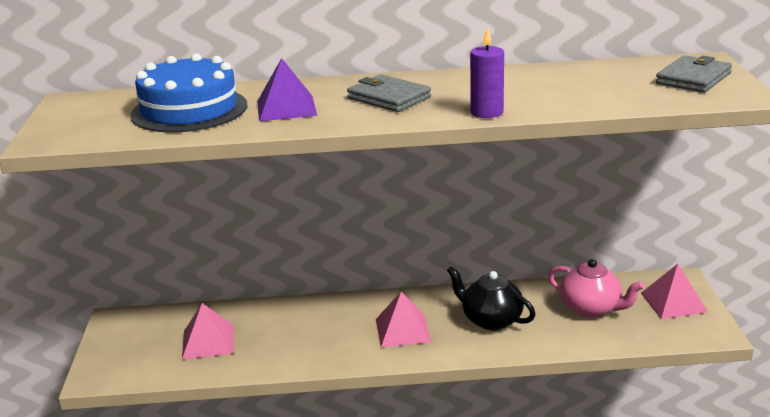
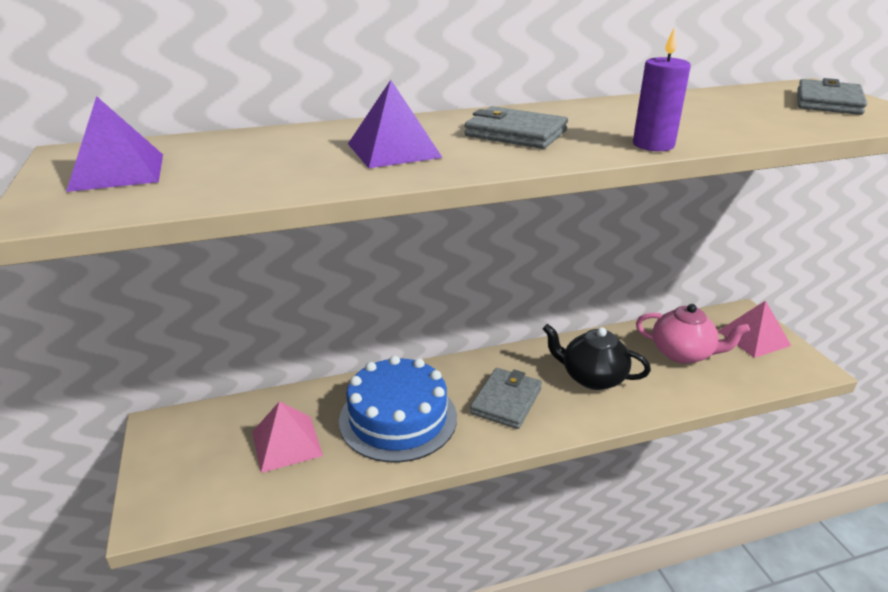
camera: 15 degrees left, 5 degrees up
(93, 115) = (117, 172): none -> purple pyramid
(189, 110) = (259, 158): blue cake -> blue cake (398, 418)
(402, 330) = (506, 401): pink pyramid -> grey wallet

